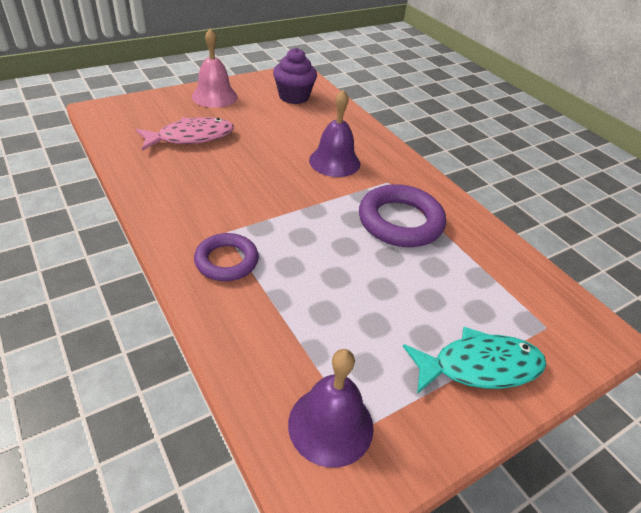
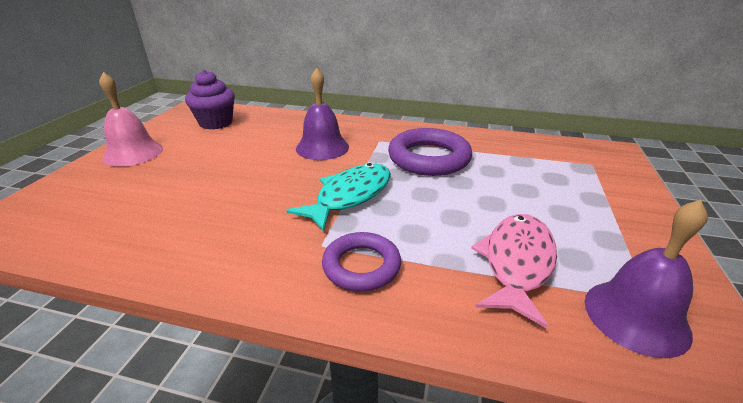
camera: 40 degrees left, 10 degrees down
(191, 137) = (159, 194): pink fish -> pink fish (516, 263)
(479, 366) = (612, 207): turquoise fish -> turquoise fish (350, 196)

